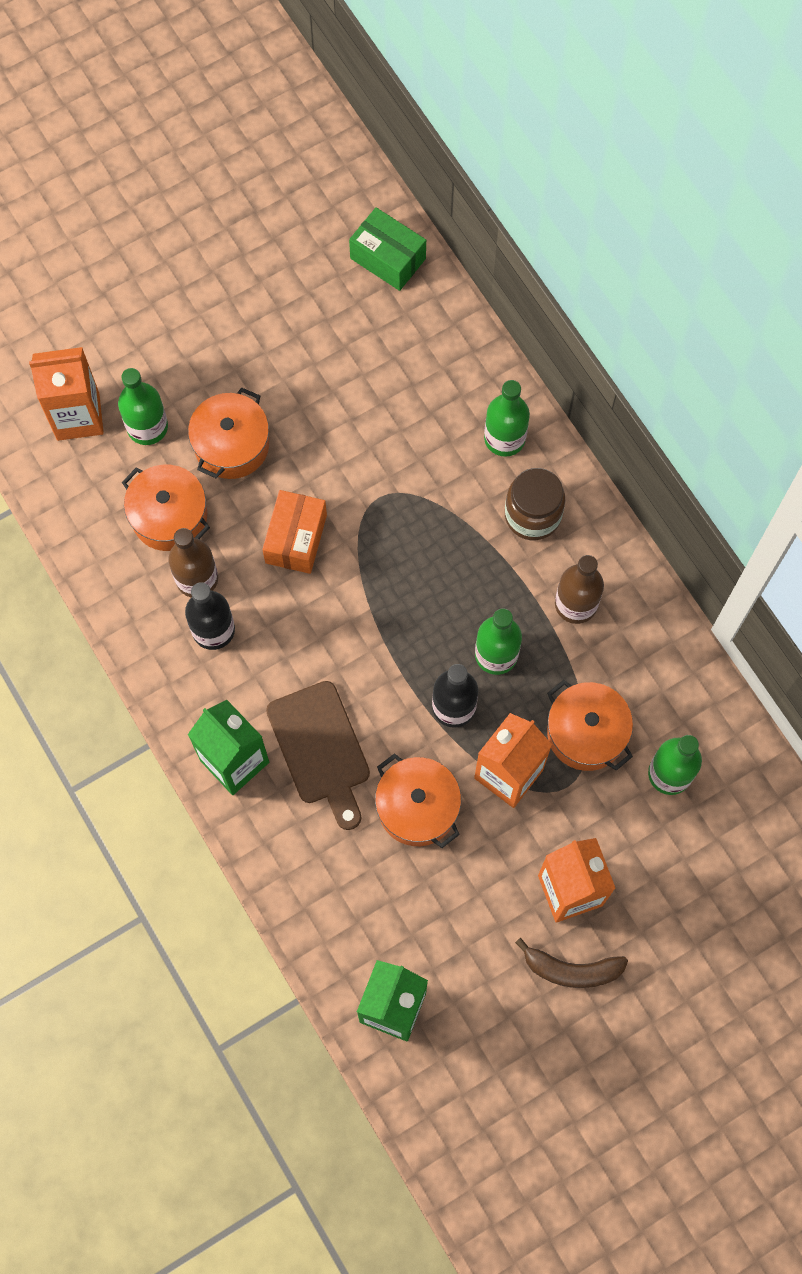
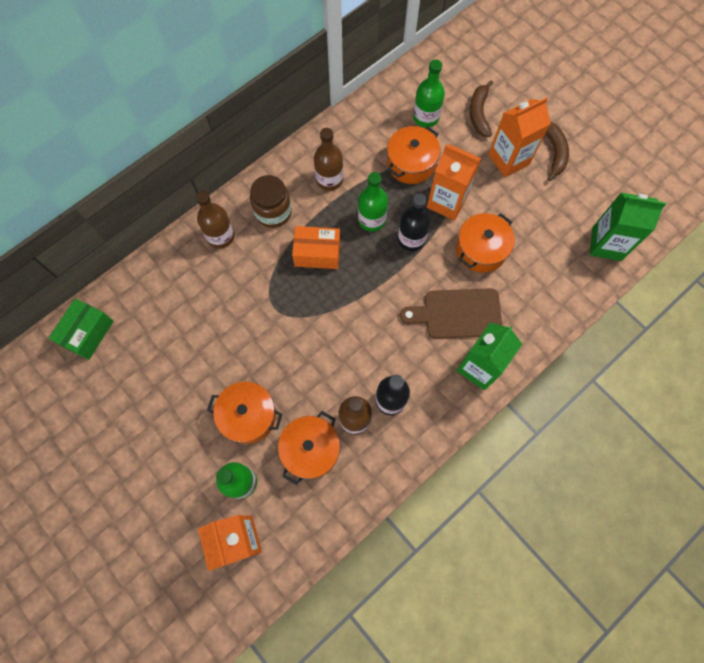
camera: 100 degrees left, 0 degrees up
(296, 539) = (313, 357): orange box -> orange box (317, 253)
(321, 749) = (457, 314): brown cutting board -> brown cutting board turned 150 degrees counterclockwise
(504, 438) = (220, 236): green bottle -> brown bottle
(665, 862) = (479, 113): none -> brown banana

